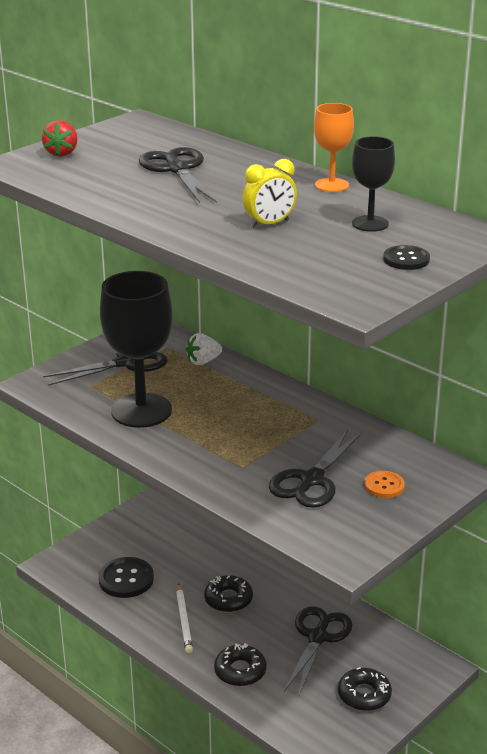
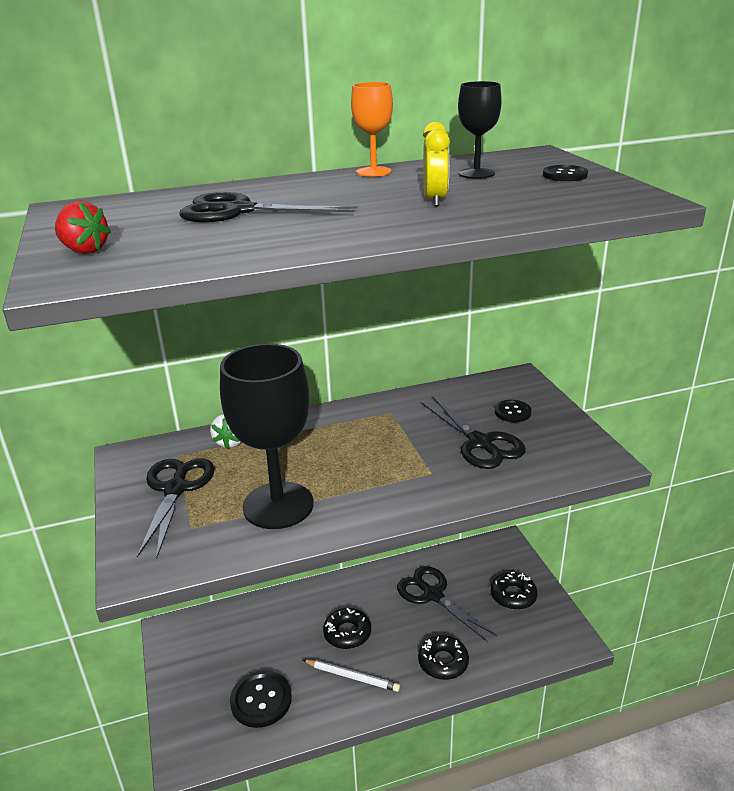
camera: 60 degrees left, 0 degrees up
(384, 486) = (512, 412): orange button -> black button

